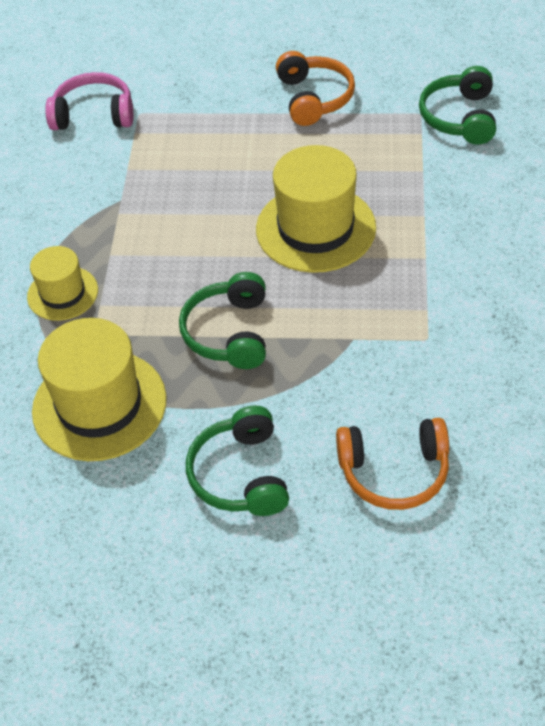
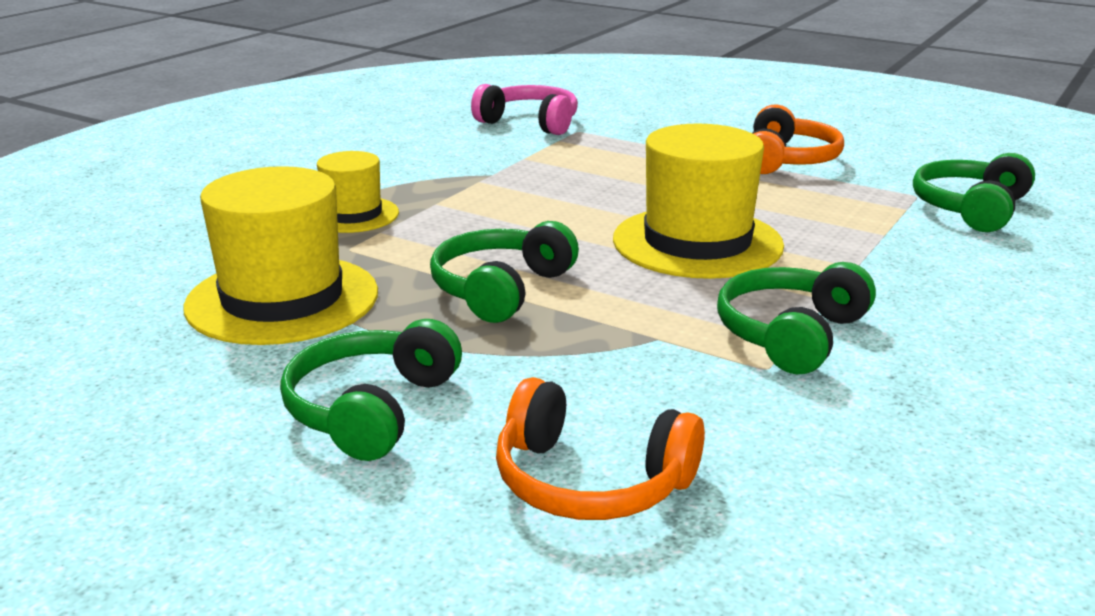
camera: 25 degrees right, 25 degrees down
(423, 302) = (791, 335): none -> green headphones

